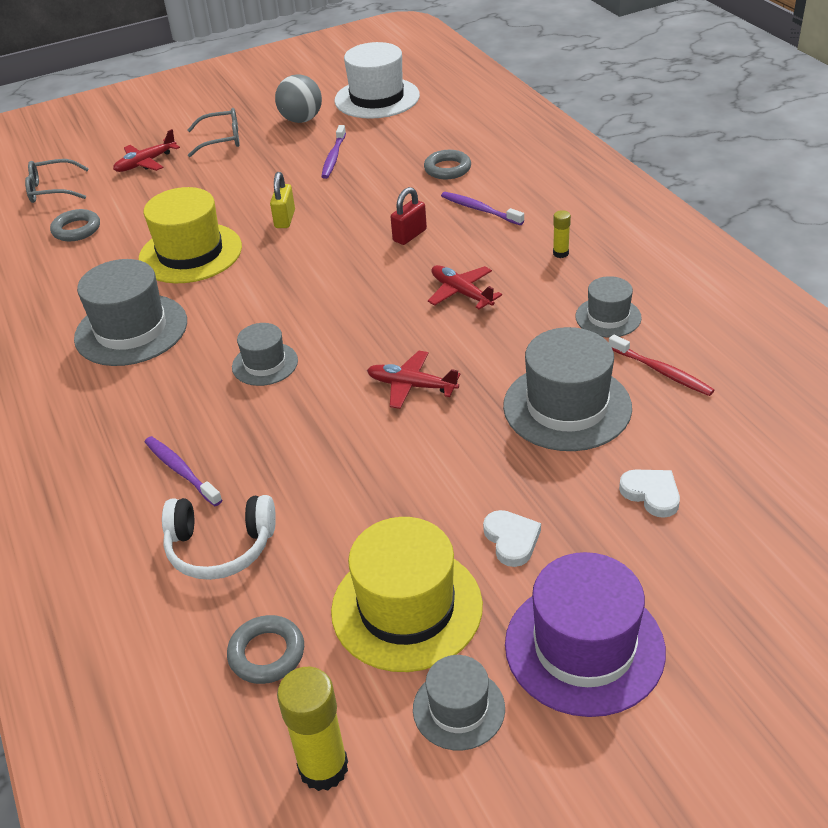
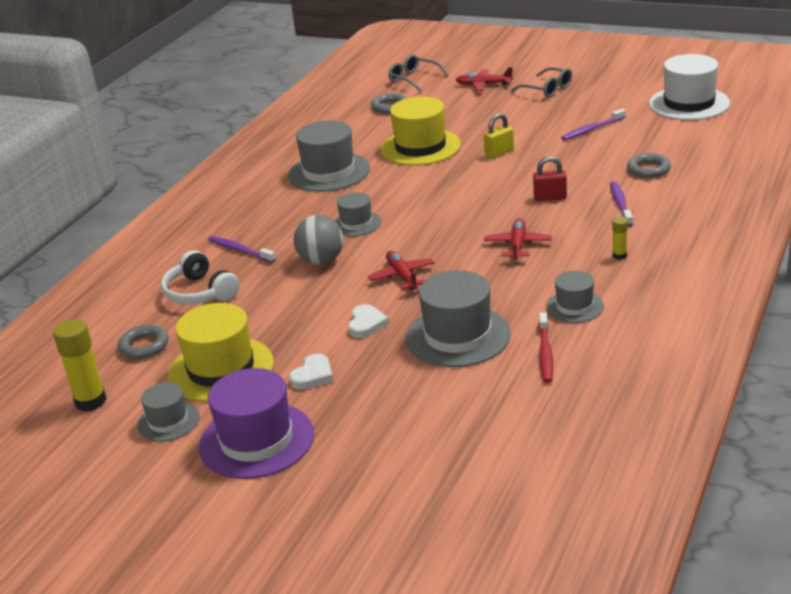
camera: 50 degrees right, 10 degrees down
(181, 471) = (240, 250): purple toothbrush -> purple toothbrush turned 60 degrees counterclockwise
(301, 120) = (615, 97): grey ball -> grey ball (321, 260)
(651, 494) = (415, 404): white heart -> white heart (366, 324)

